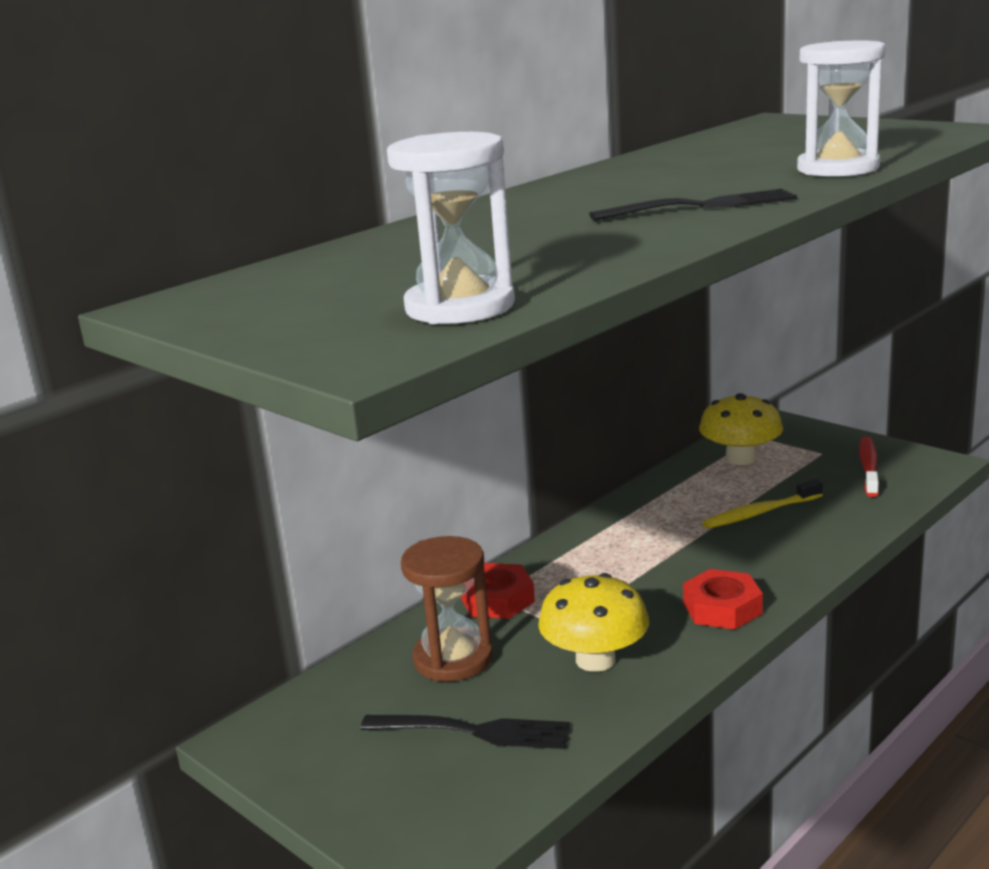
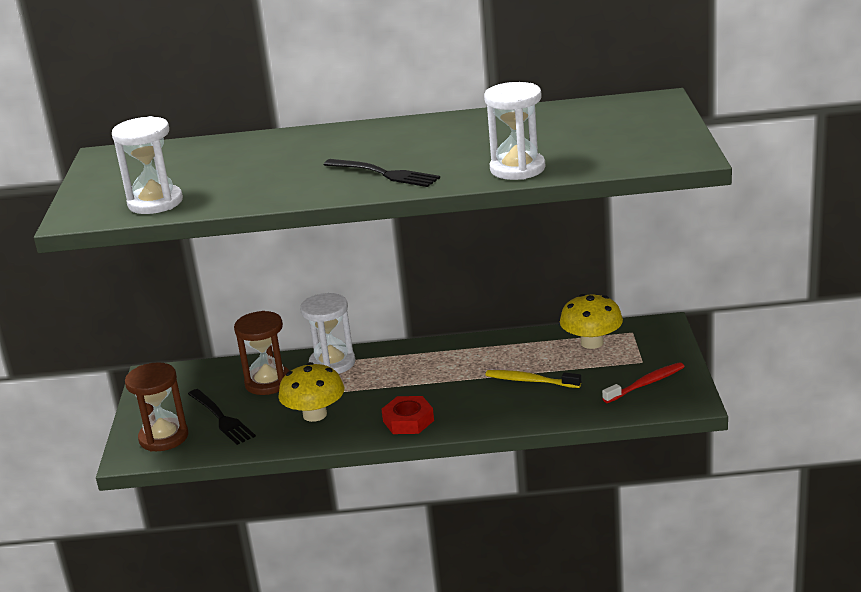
camera: 45 degrees right, 5 degrees up
(432, 803) = (164, 437): none -> brown hourglass
(497, 599) = (332, 363): red nut -> white hourglass

